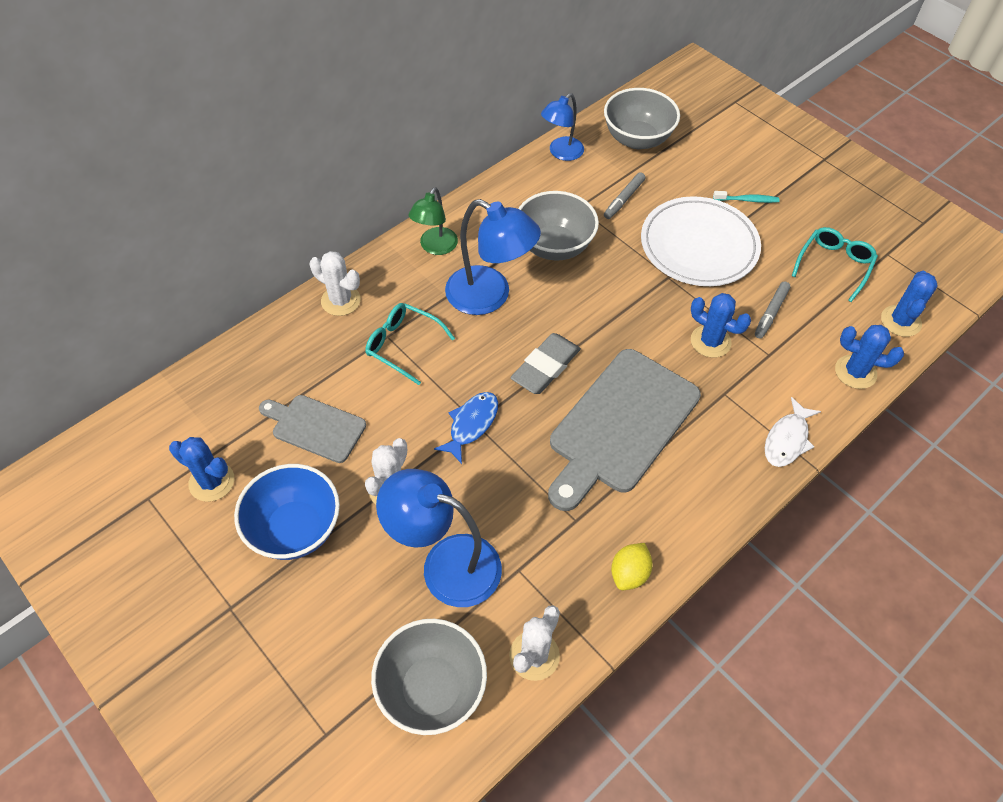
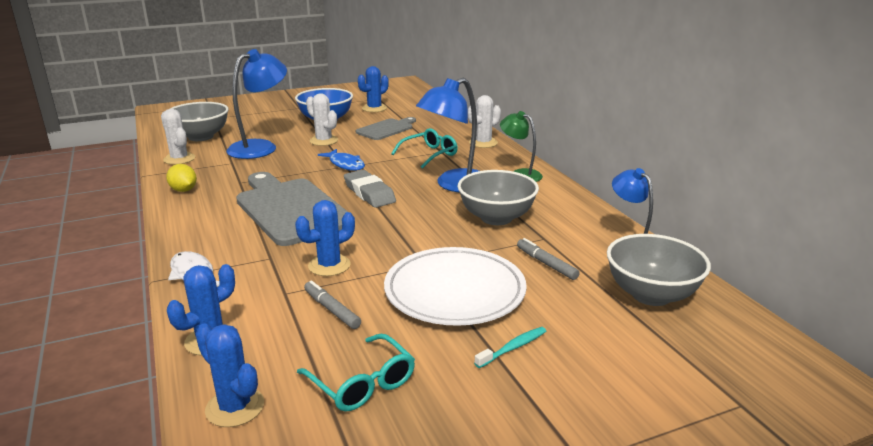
camera: 110 degrees right, 30 degrees down
(747, 200) = (513, 348): turquoise toothbrush -> turquoise toothbrush turned 150 degrees counterclockwise

